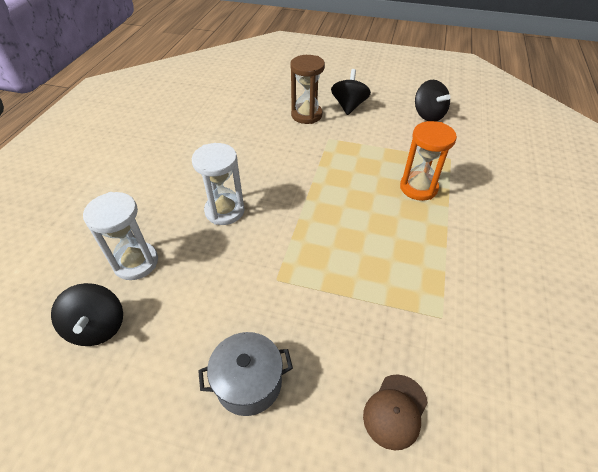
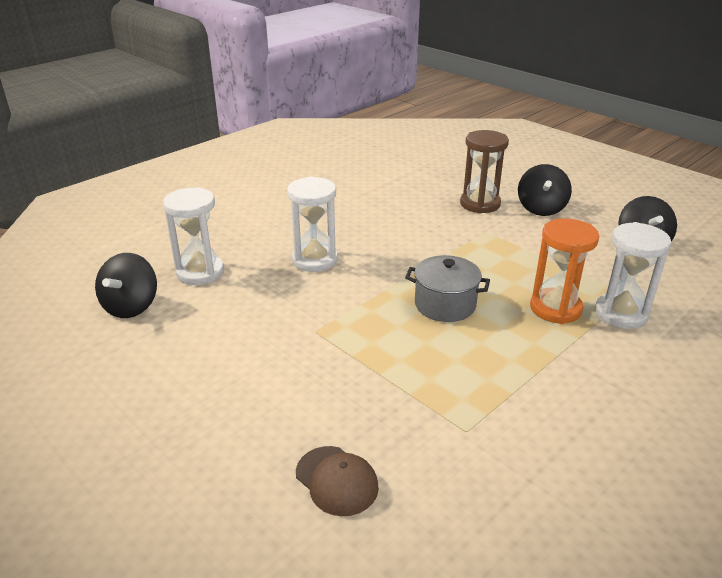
camera: 30 degrees right, 15 degrees down
(249, 382) = (218, 397): grey pot -> grey pot (445, 305)
(349, 106) = (541, 209): black spinning top -> black spinning top turned 150 degrees clockwise
(395, 411) = (337, 480): brown cap -> brown cap turned 105 degrees counterclockwise
(457, 176) = (621, 313): none -> white hourglass

